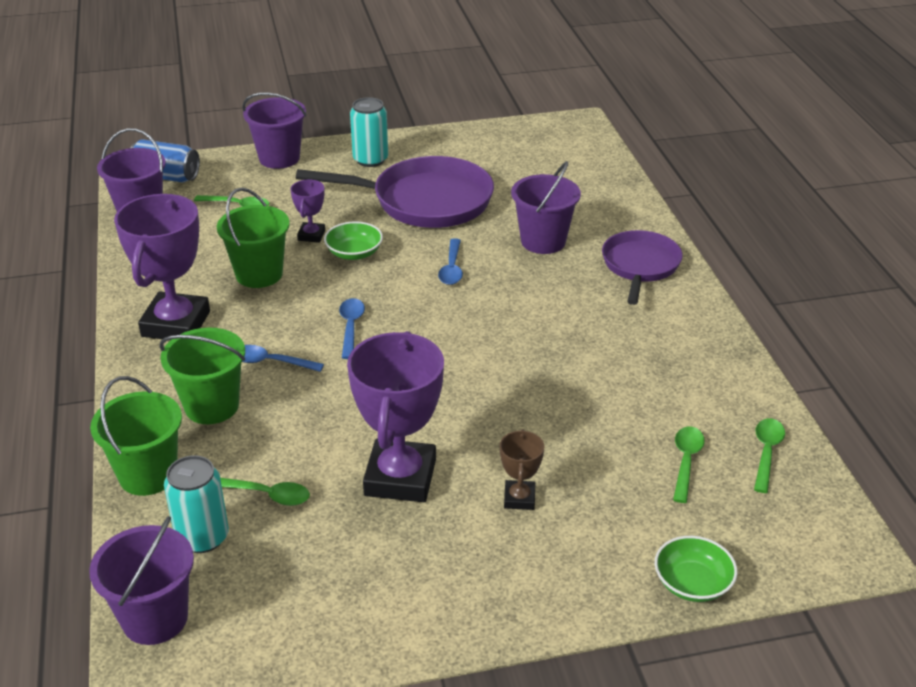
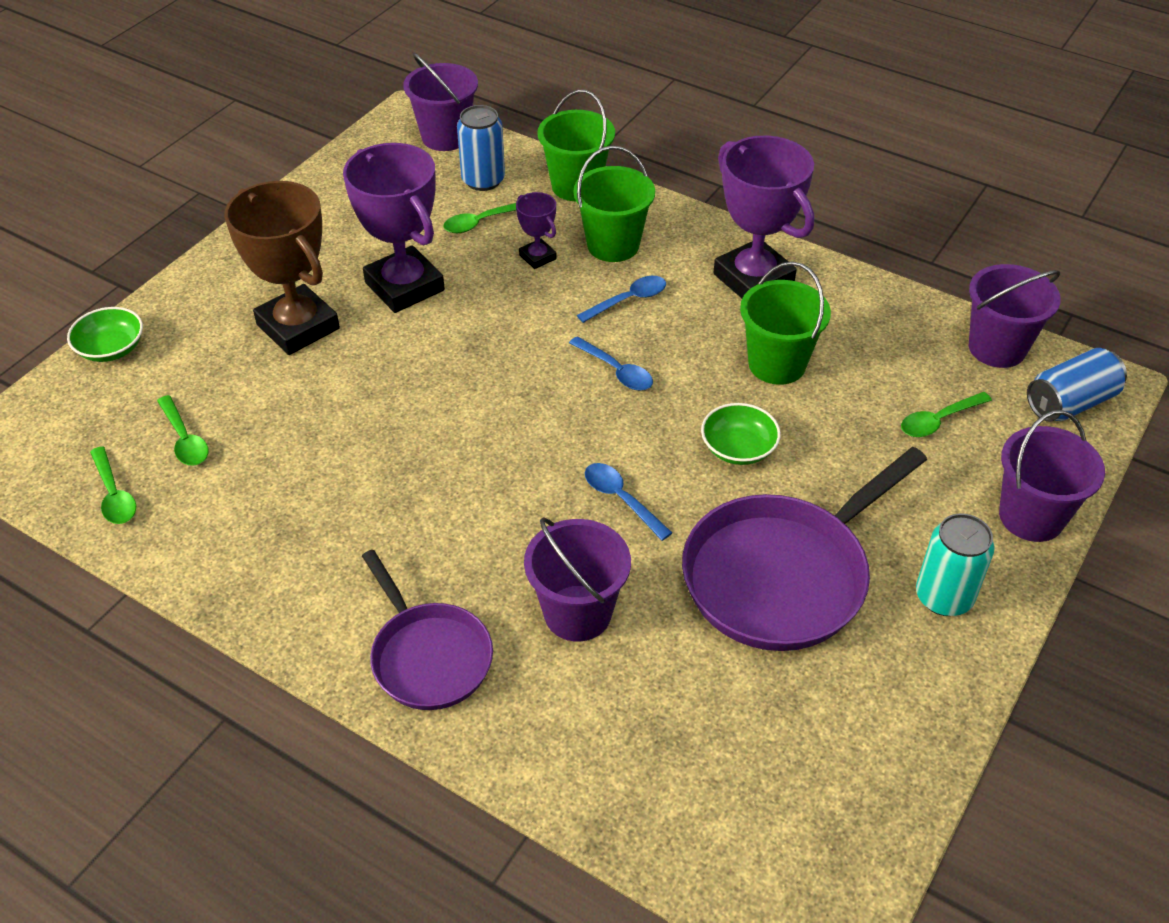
camera: 135 degrees right, 10 degrees up
(202, 537) = (483, 180): turquoise can -> blue can
(311, 235) = (811, 438): purple trophy -> purple trophy (537, 257)
(519, 498) = (298, 327): brown trophy -> brown trophy, size x2.11

